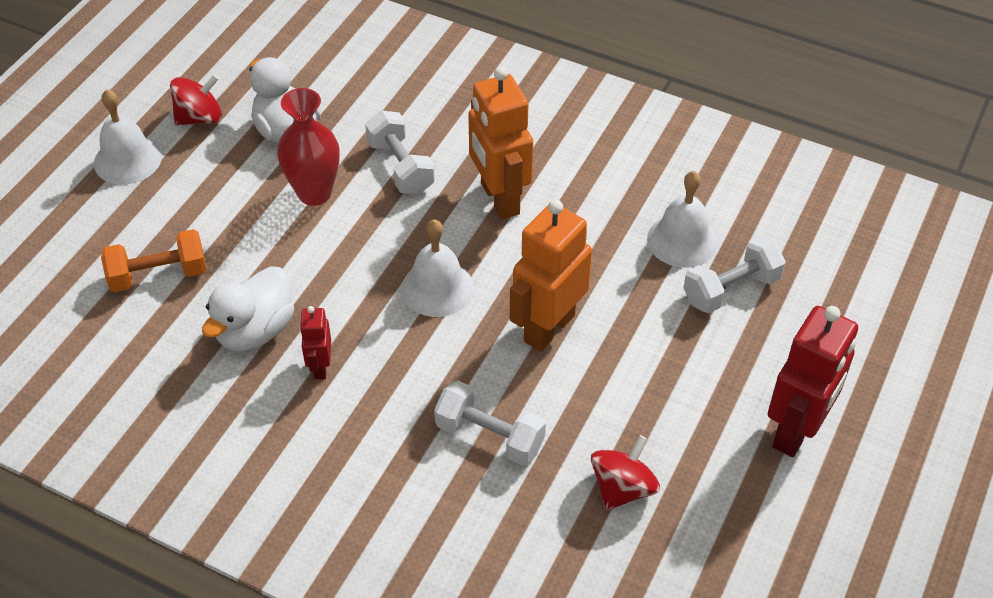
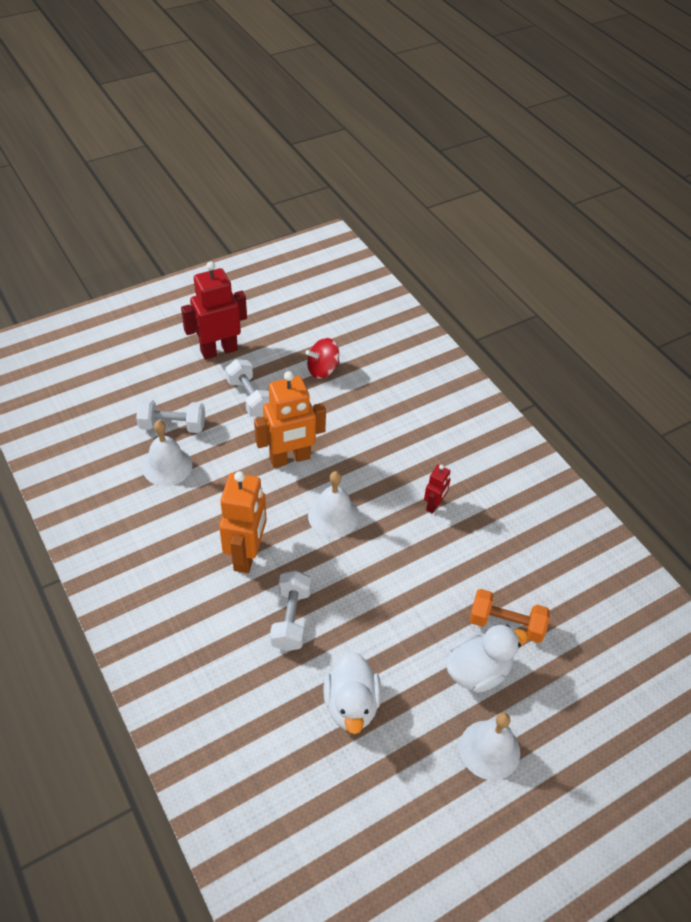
camera: 150 degrees left, 0 degrees up
(200, 118) = (412, 762): red spinning top -> none
(255, 330) = (460, 548): white duck -> white duck (477, 671)
(314, 193) = (365, 631): red vase -> none
(489, 436) = (367, 423): white dumbbell -> white dumbbell (250, 398)

